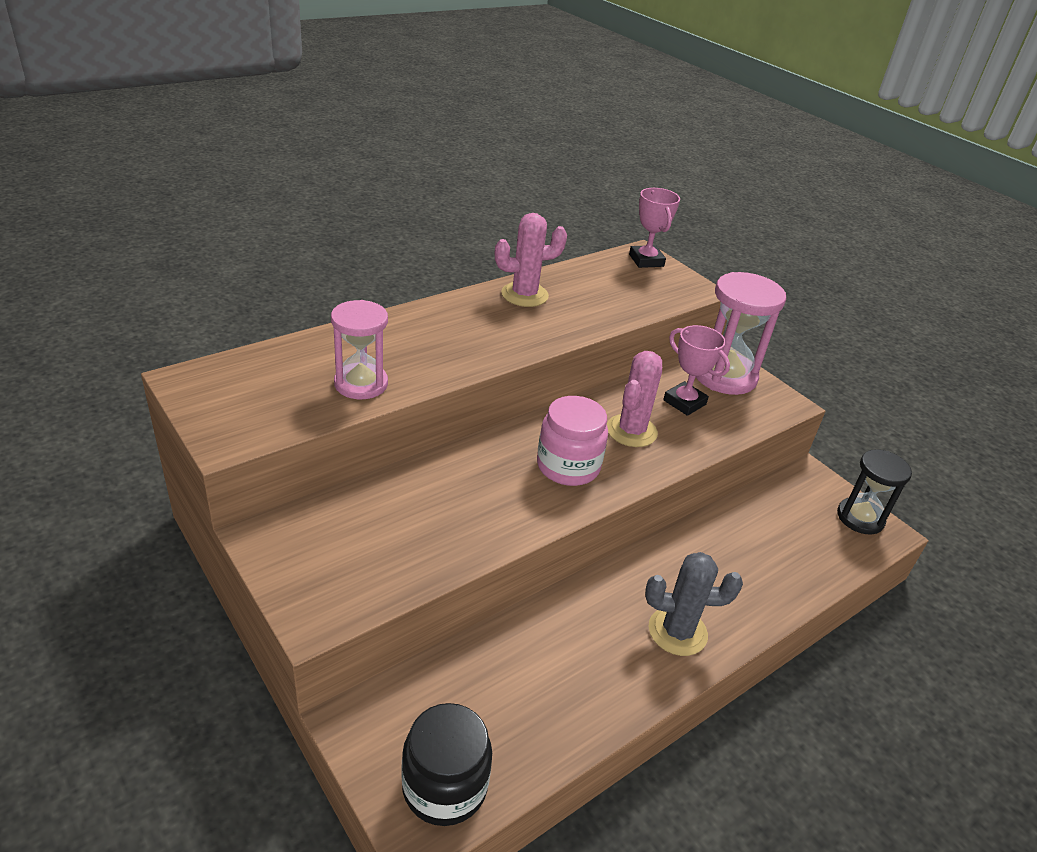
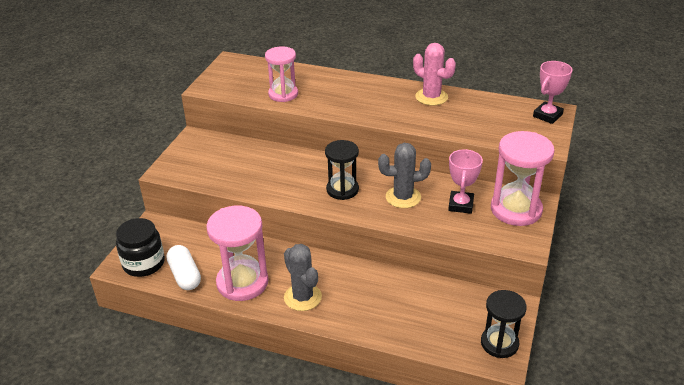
camera: 60 degrees right, 0 degrees up
(525, 742) = (185, 275): none -> white capsule
(568, 466) = (342, 190): pink jar -> black hourglass
(598, 679) = (242, 282): none -> pink hourglass
(631, 431) = (403, 197): pink cactus -> grey cactus

